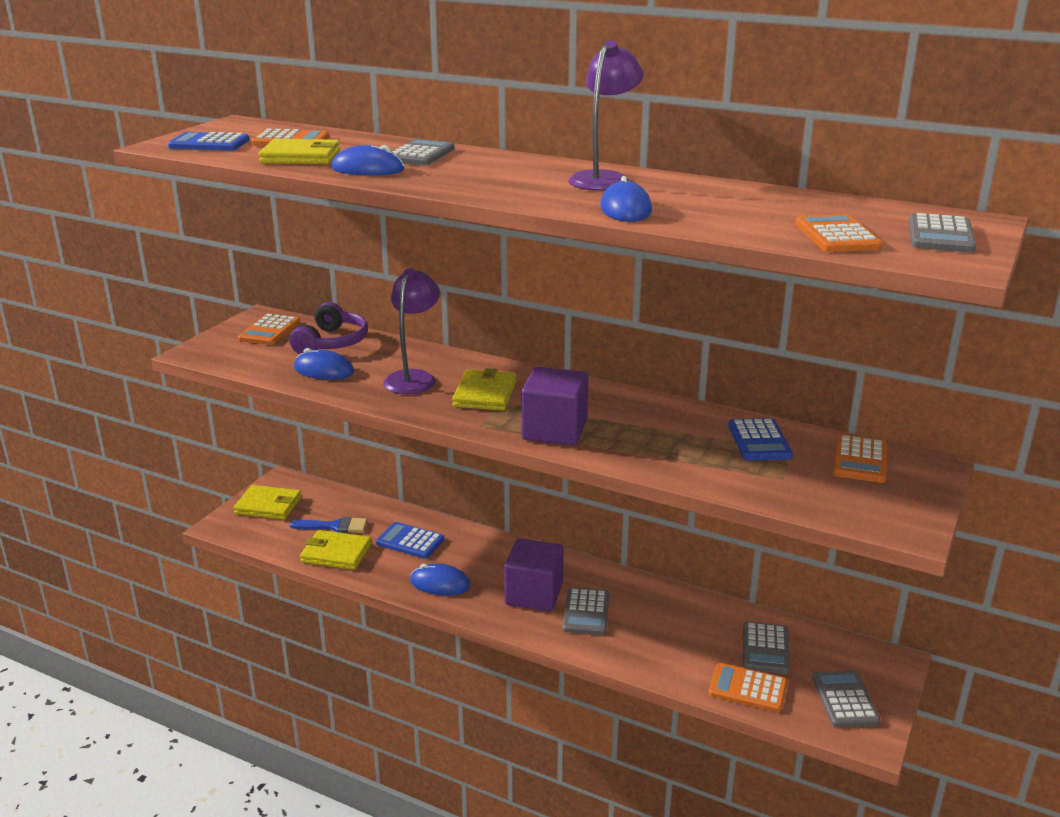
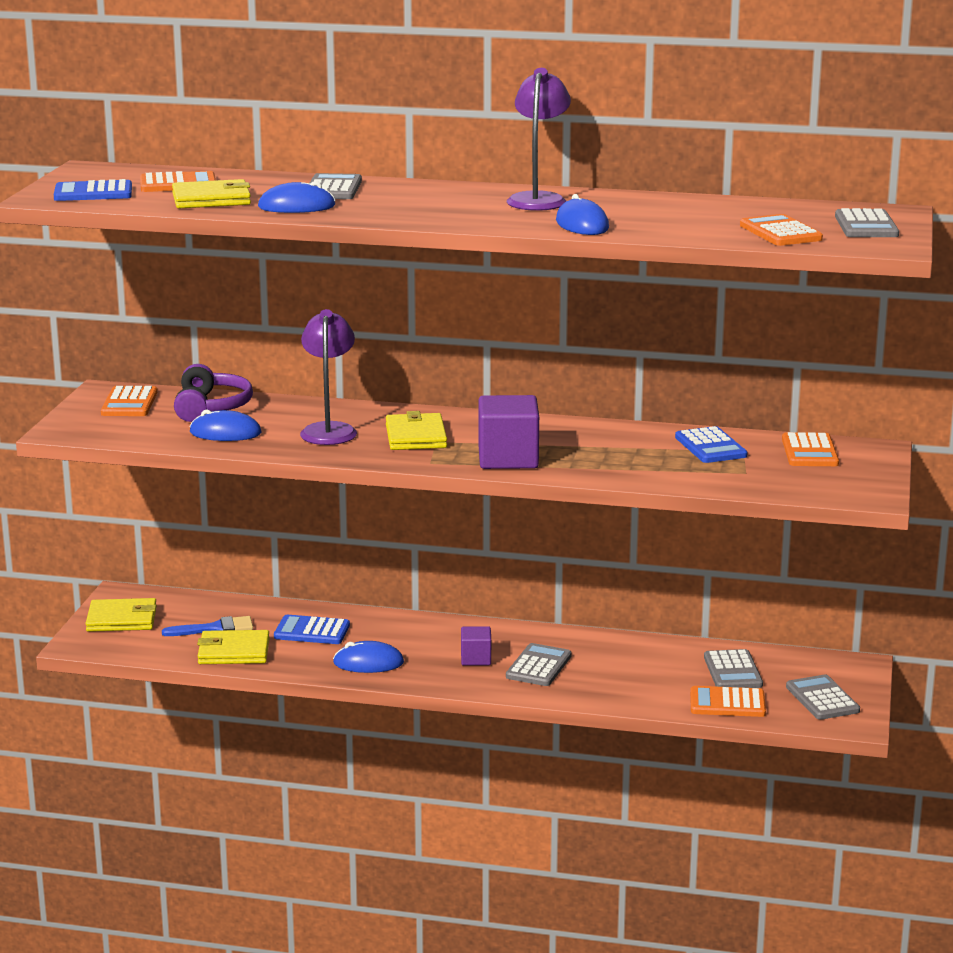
camera: 15 degrees left, 5 degrees down
(534, 594) = (476, 659): purple cube -> purple cube, size x0.55
(586, 612) = (538, 666): grey calculator -> grey calculator turned 150 degrees counterclockwise

